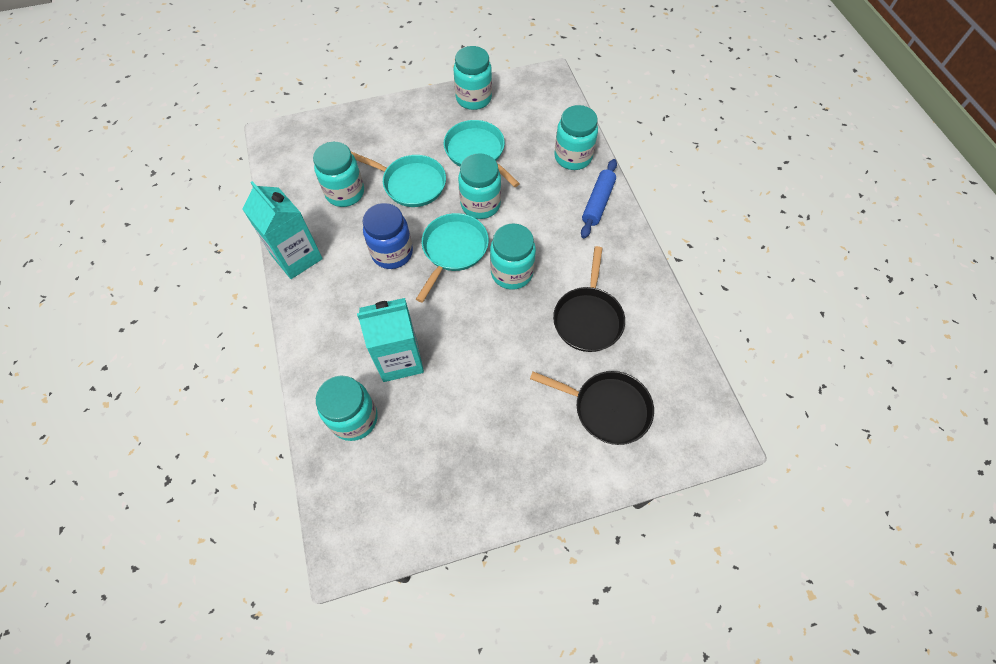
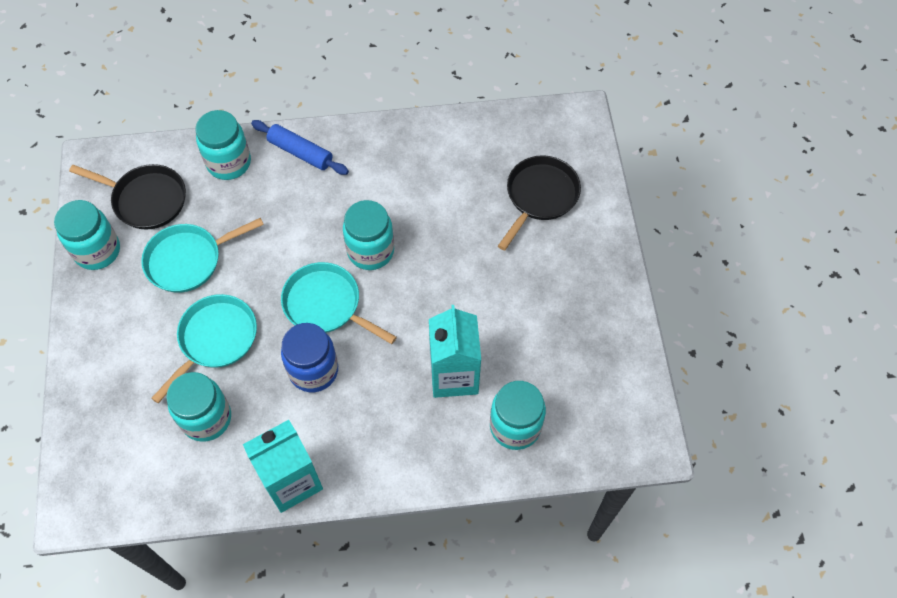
camera: 80 degrees left, 0 degrees up
(480, 204) = (269, 268): turquoise jar -> none
(588, 318) = (441, 192): black pan -> black pan (146, 199)

